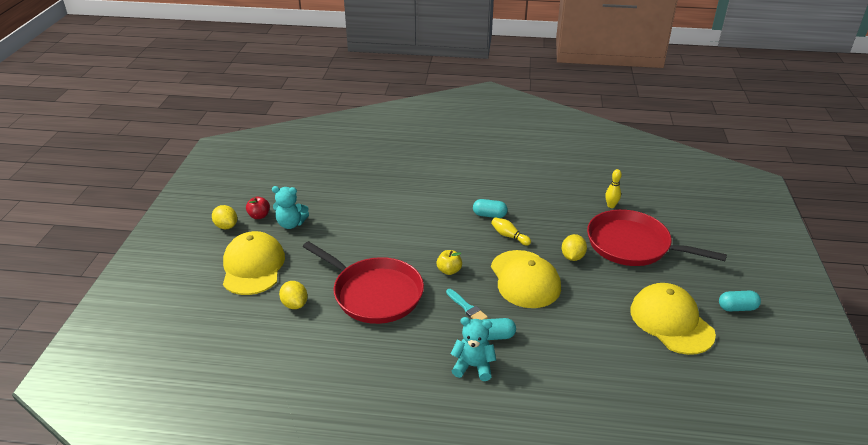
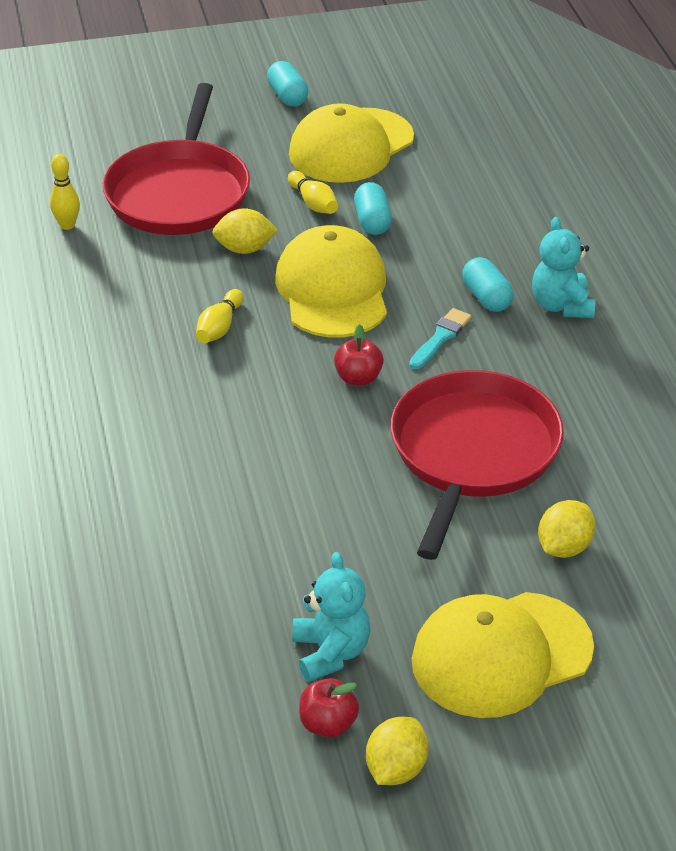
camera: 110 degrees left, 5 degrees up
(449, 270) = (358, 378): yellow apple -> red apple
(489, 215) = (162, 364): turquoise capsule -> turquoise capsule (372, 221)
(525, 279) = (333, 290): yellow cap -> yellow cap turned 60 degrees counterclockwise
(610, 291) = (313, 203): none -> yellow bowling pin

